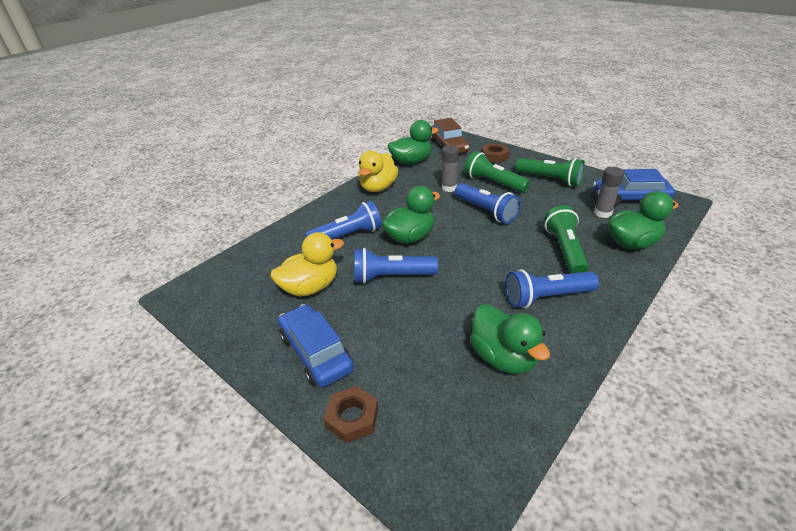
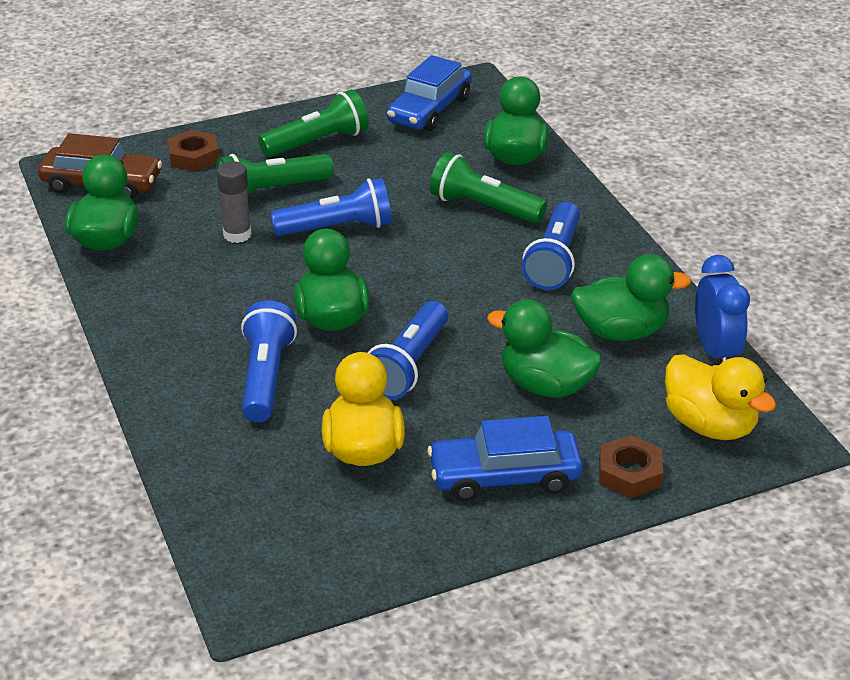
camera: 65 degrees left, 0 degrees up
(378, 187) = (152, 302): yellow duck -> yellow duck (710, 425)
(416, 339) = (545, 385): none -> green duck
(530, 423) = (715, 351): none -> blue clock
(602, 213) = (438, 144): grey glue stick -> none

